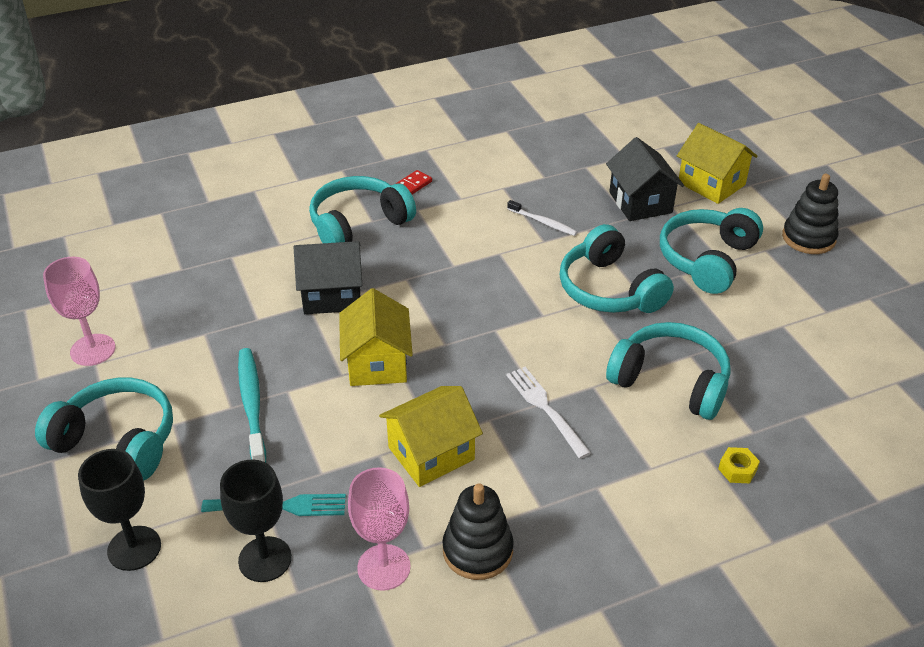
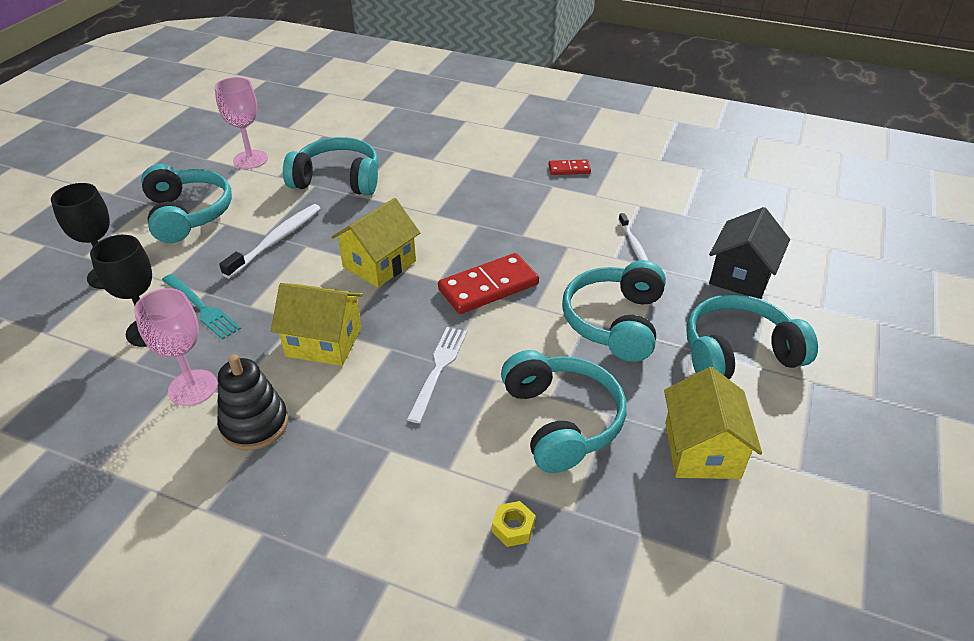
camera: 45 degrees right, 0 degrees up
(252, 404) = (276, 240): turquoise toothbrush -> white toothbrush
(332, 295) = (416, 207): black house -> none
(358, 224) = (498, 174): turquoise headphones -> turquoise headphones (337, 180)
(489, 323) = (488, 287): none -> red domino
(711, 184) = (835, 299): yellow house -> yellow house (702, 450)
(808, 238) = (875, 399): black stacking toy -> none

